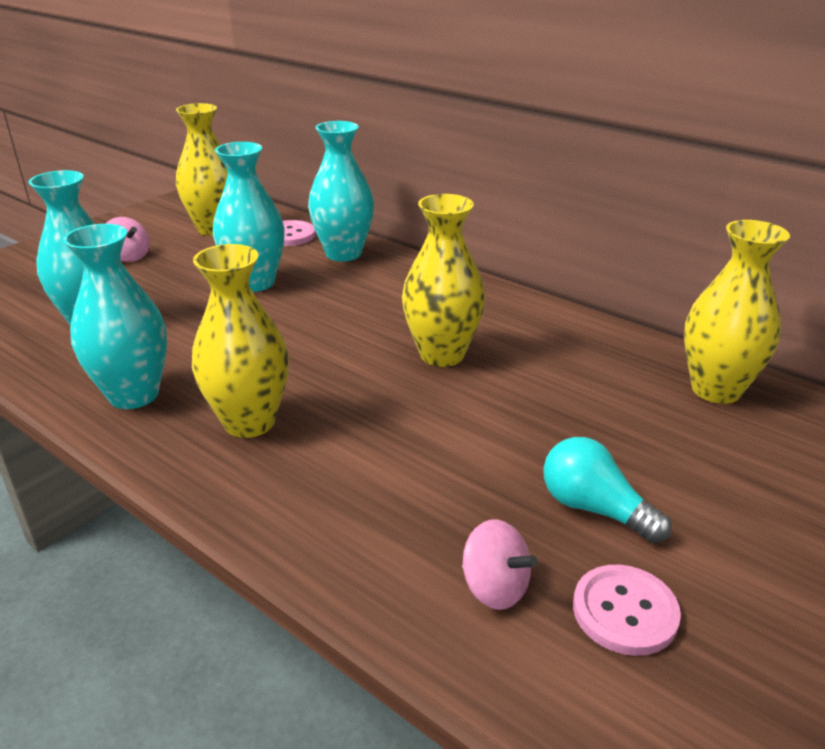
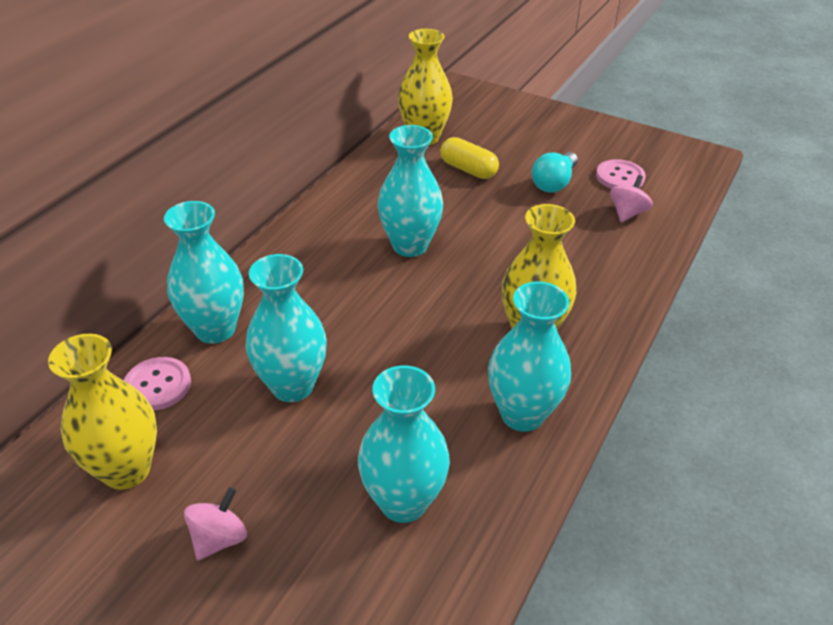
camera: 100 degrees left, 10 degrees up
(442, 354) = (410, 246): yellow vase -> turquoise vase
(626, 420) = (468, 169): none -> yellow capsule

